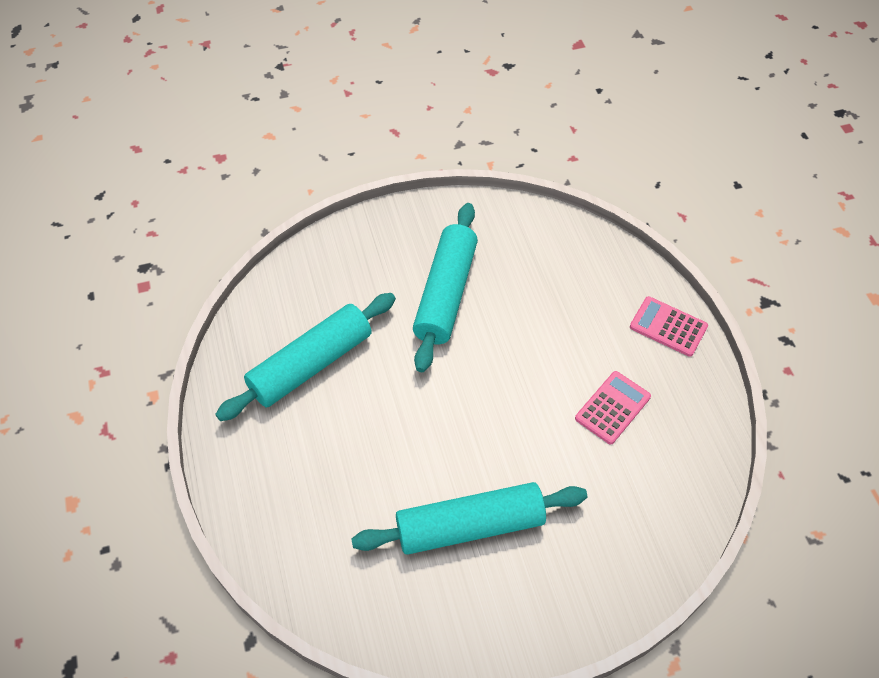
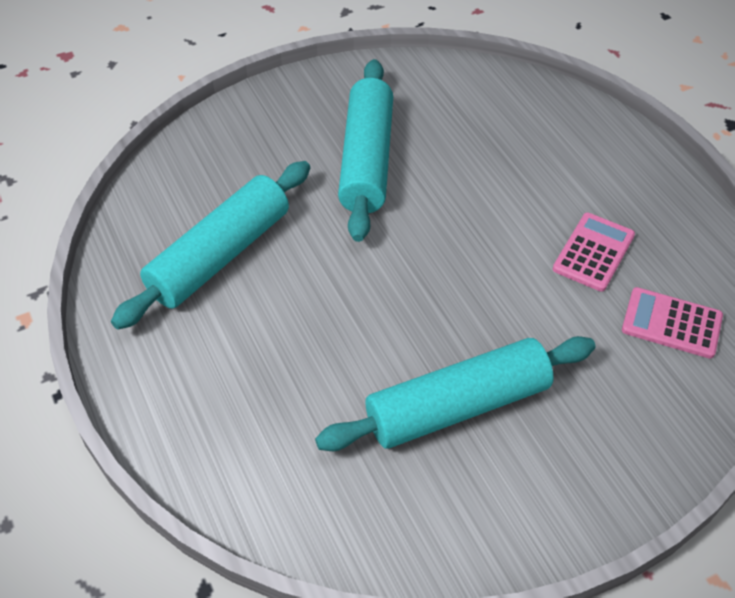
camera: 10 degrees left, 5 degrees down
(668, 327) = (632, 161): pink calculator -> pink calculator (671, 323)

